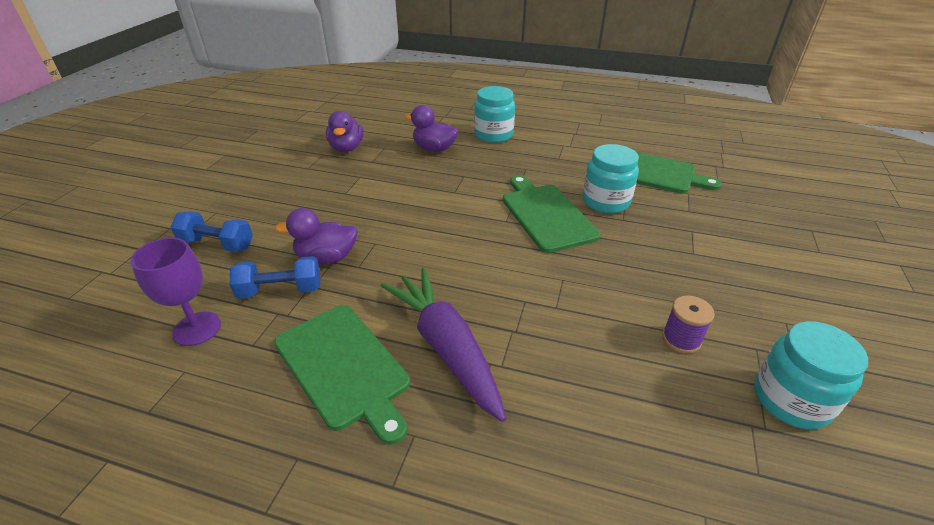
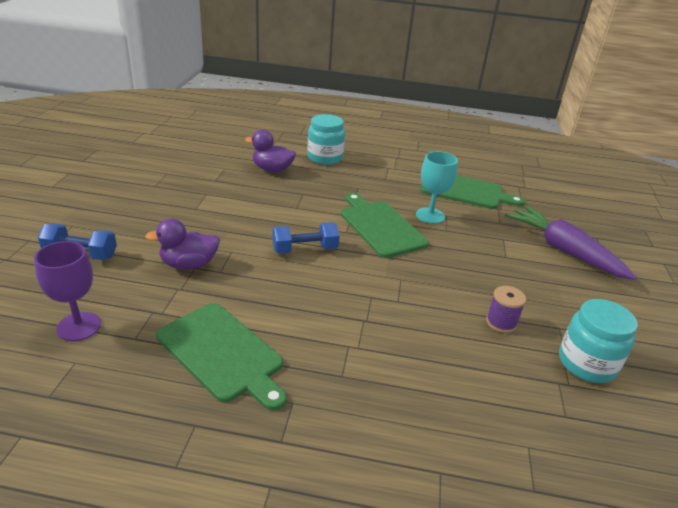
camera: 10 degrees left, 5 degrees down
(280, 290) = (151, 293): blue dumbbell -> blue dumbbell (305, 250)
(346, 148) = (189, 168): purple duck -> none
(446, 347) = (309, 334): purple carrot -> purple carrot (563, 250)
(605, 202) = (430, 215): turquoise jar -> turquoise goblet

